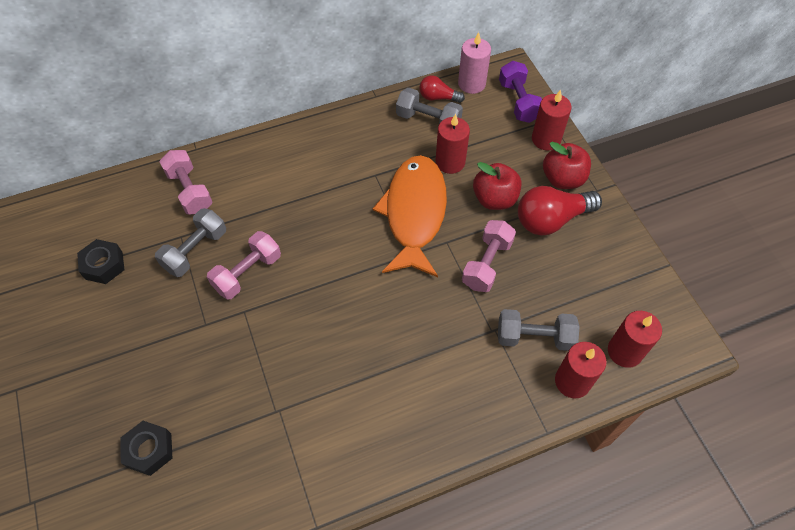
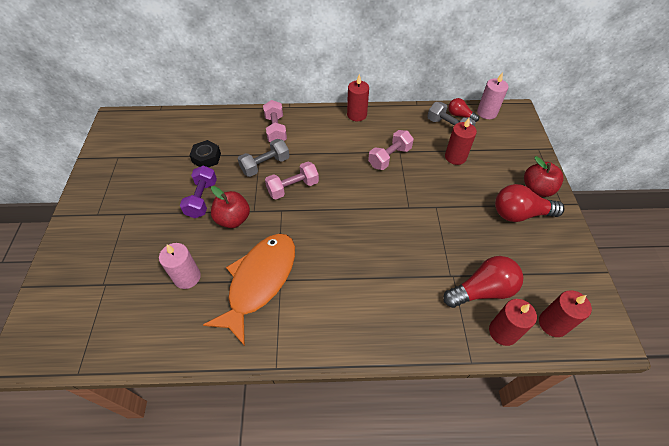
camera: 20 degrees right, 5 degrees down
(149, 450) = (187, 277): black nut -> pink candle
(414, 213) = (419, 182): orange fish -> orange fish (260, 281)
(487, 264) = (461, 229): pink dumbbell -> pink dumbbell (389, 157)
(494, 199) = (480, 189): red apple -> red apple (233, 219)
(518, 101) = (518, 131): purple dumbbell -> purple dumbbell (202, 199)
(534, 337) = (482, 290): grey dumbbell -> red light bulb
(546, 139) = (531, 160): red candle -> red candle (357, 115)

